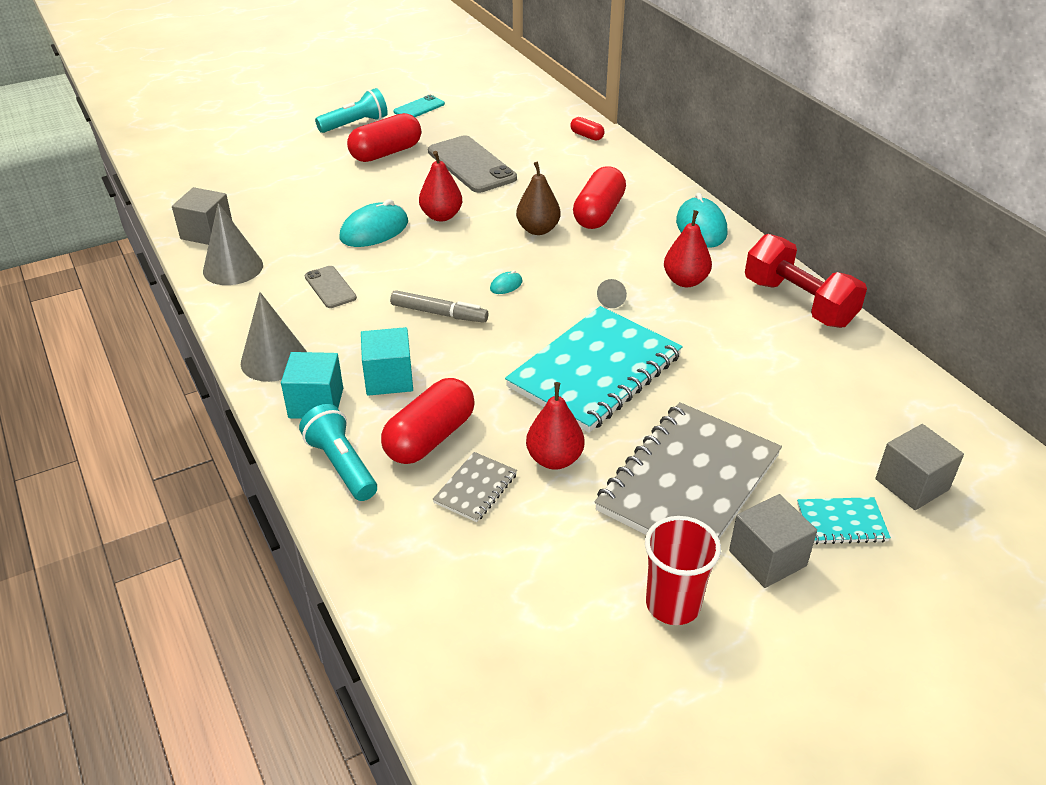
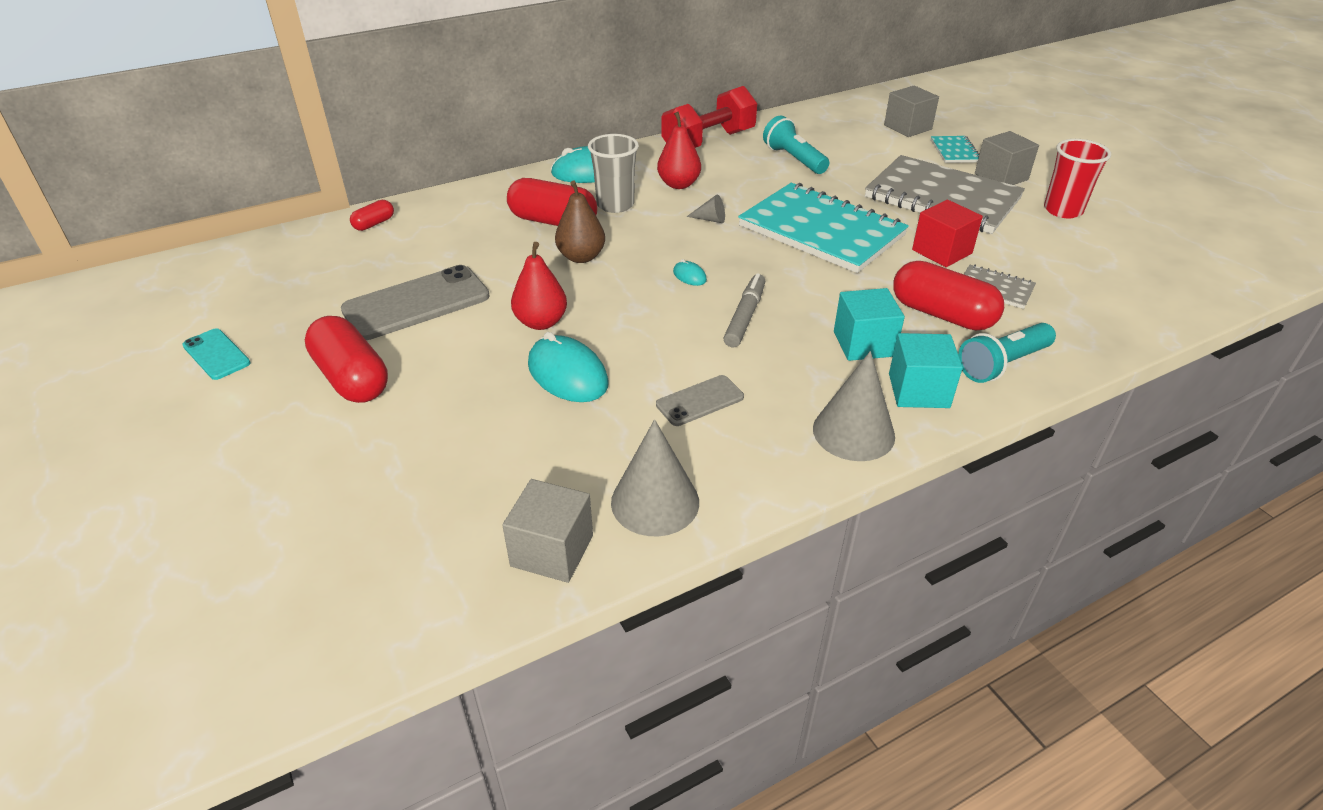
camera: 90 degrees left, 0 degrees up
(355, 124) = (237, 417): turquoise flashlight -> turquoise flashlight (794, 159)
(554, 459) = (942, 251): red pear -> red cube
(635, 244) = (615, 205): none -> grey cup

